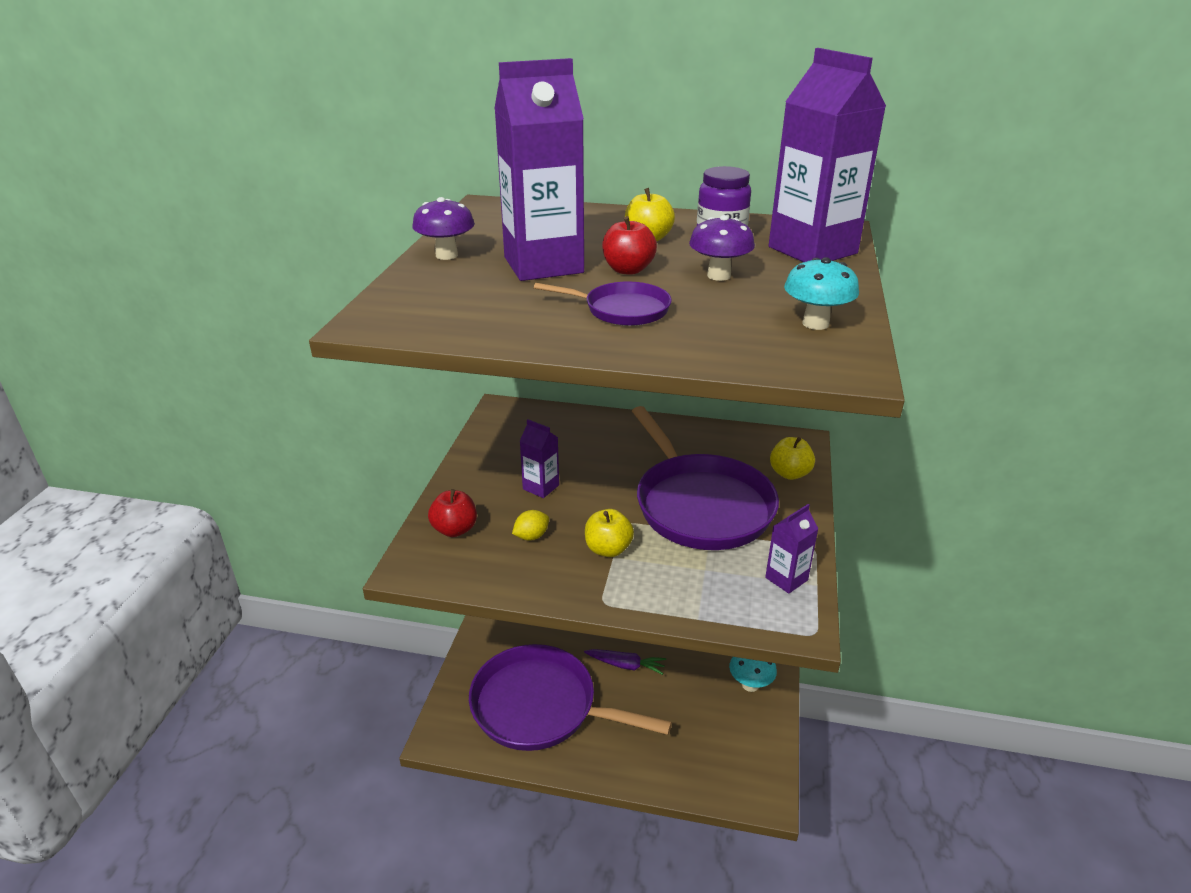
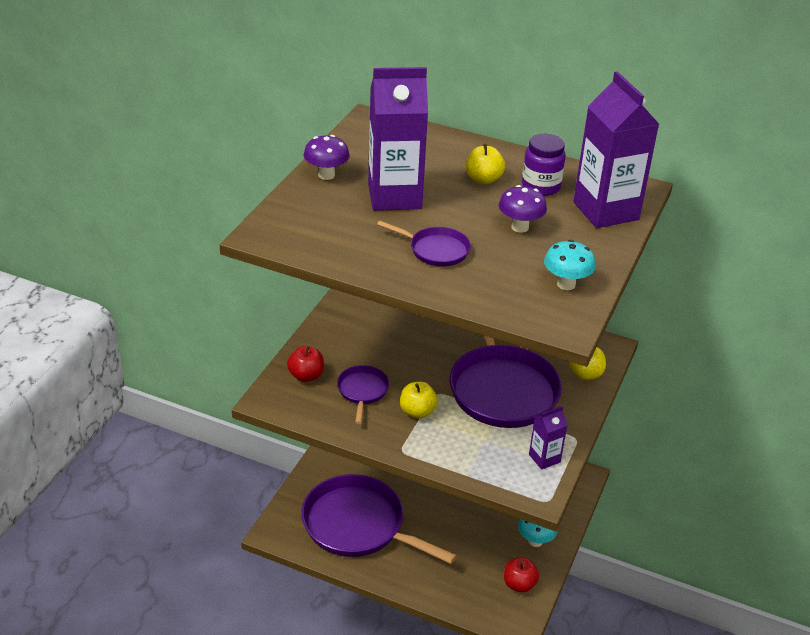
camera: 10 degrees right, 5 degrees up
(531, 536) = (362, 391): yellow lemon -> purple pan
(541, 487) = (380, 352): purple carton -> none
(626, 665) = (436, 506): purple carrot -> none
(628, 270) = (455, 211): red apple -> red apple (519, 584)

